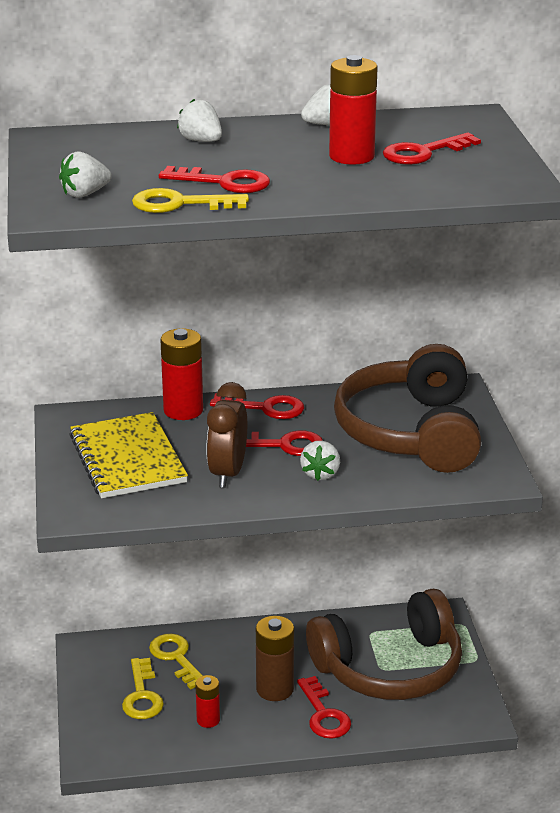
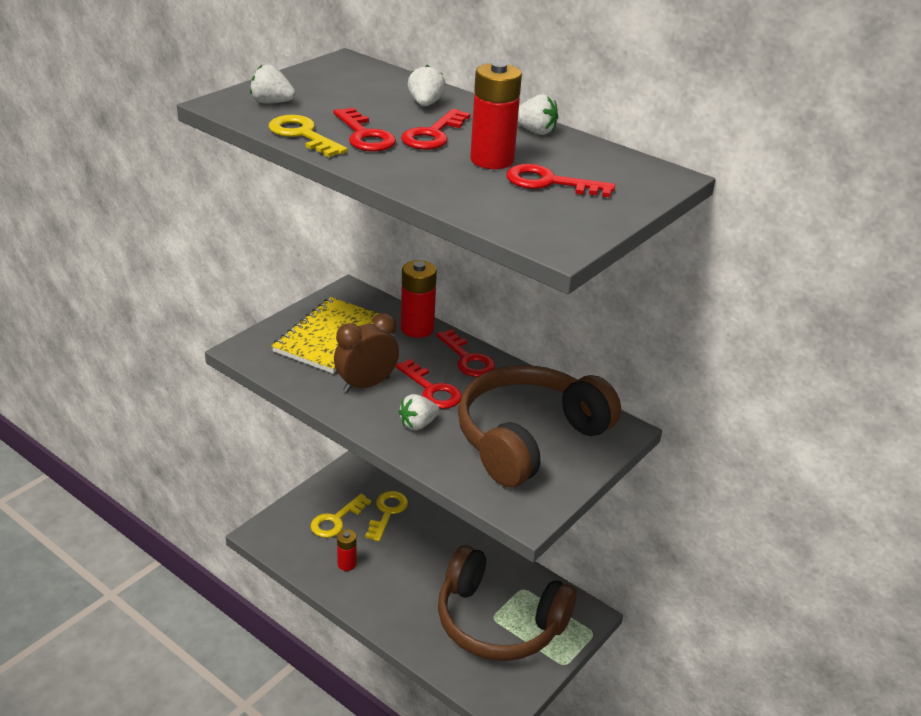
camera: 45 degrees right, 5 degrees up
(275, 689) = (410, 576): brown battery -> none
(324, 714) = (413, 616): red key -> red key (433, 135)

